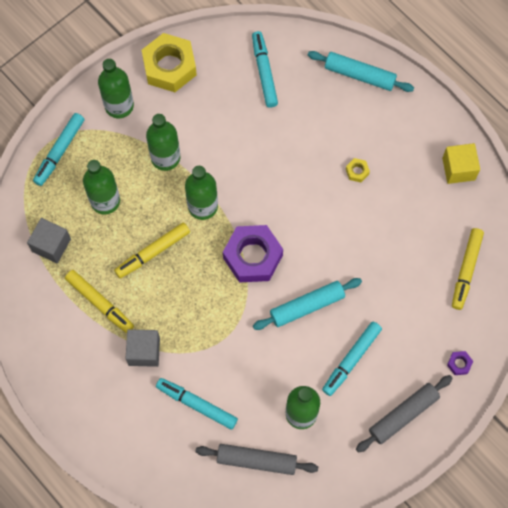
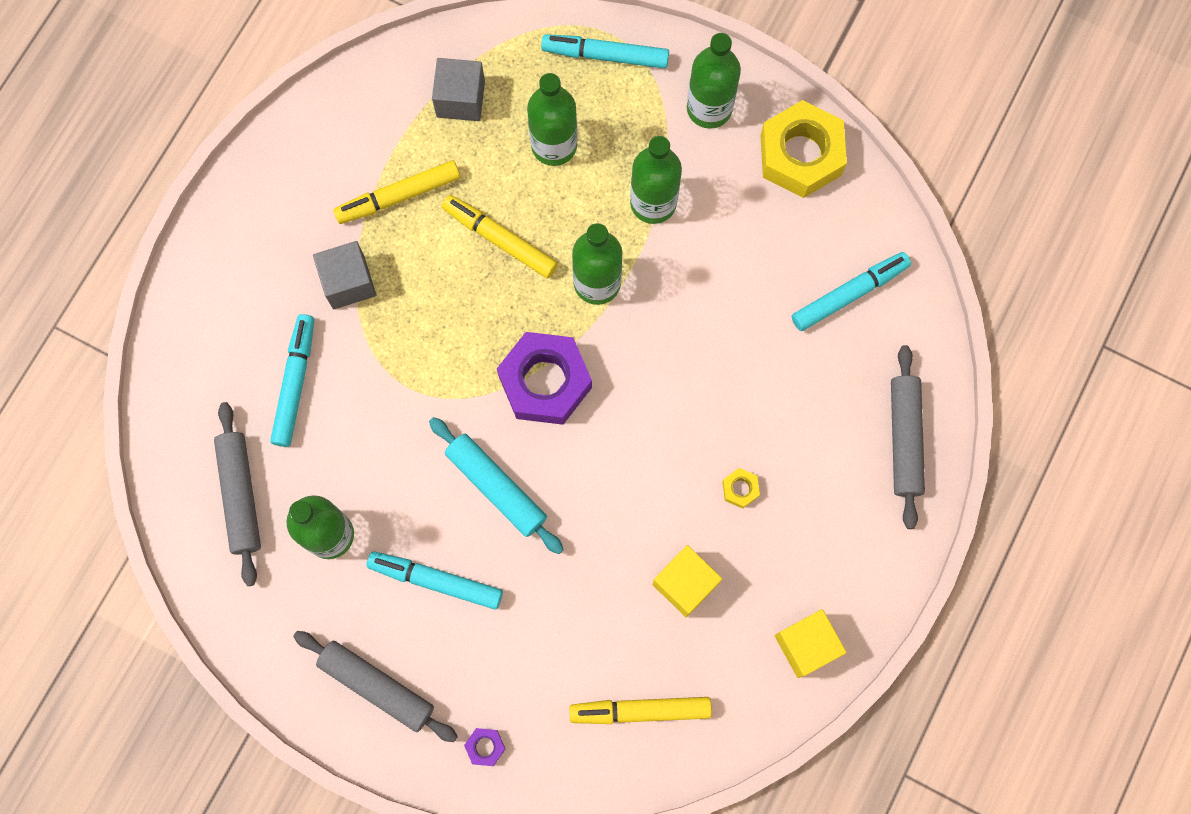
camera: 70 degrees right, 5 degrees up
(100, 303) = (398, 196): yellow marker -> yellow marker turned 45 degrees clockwise
(359, 75) = (904, 439): turquoise rolling pin -> grey rolling pin
(401, 220) = (685, 584): none -> yellow cube

